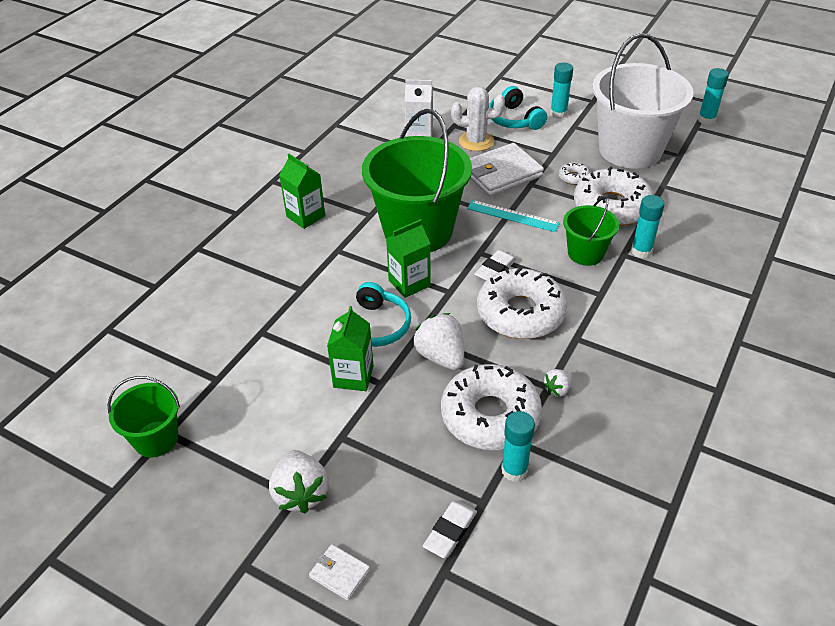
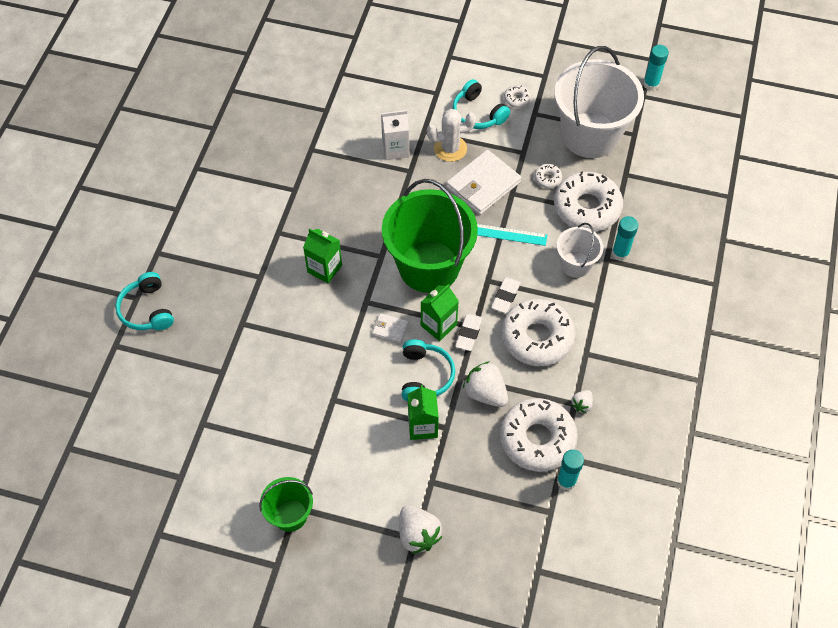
camera: 15 degrees left, 15 degrees up
(108, 222) = (147, 310): none -> turquoise headphones
(339, 573) = (467, 589): white wallet -> white wallet (390, 329)
(450, 531) = (534, 539): white eraser -> white eraser (468, 333)
(558, 114) = (516, 99): turquoise glue stick -> white donut
(585, 253) = (575, 264): green bucket -> white bucket

